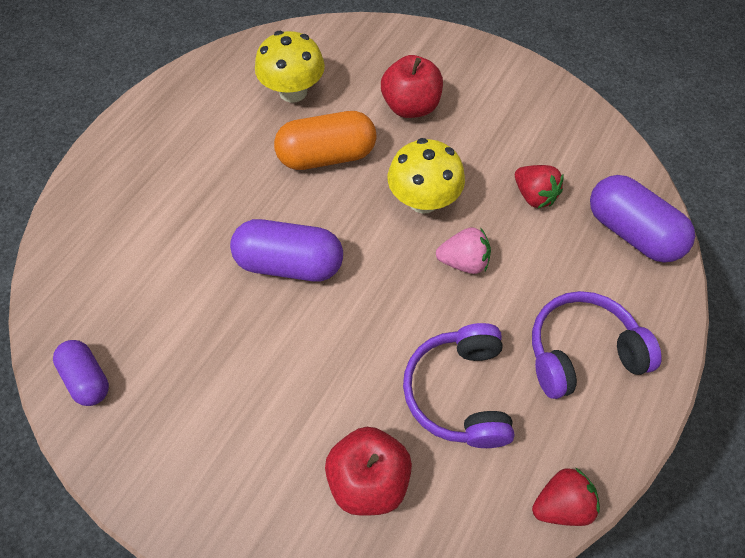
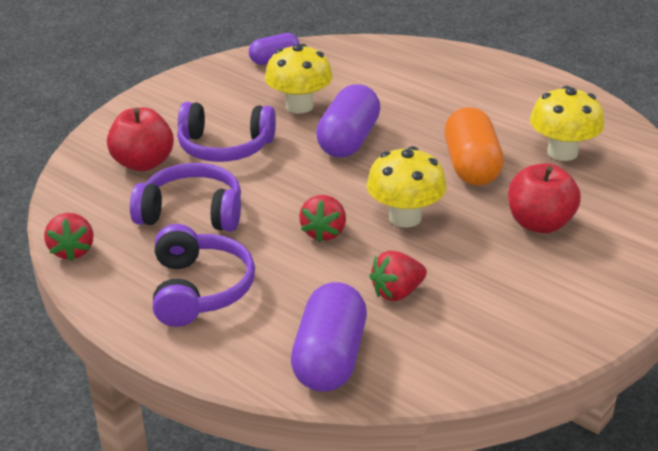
camera: 100 degrees right, 25 degrees down
(214, 326) = (299, 106): none -> yellow mushroom
(318, 390) = (225, 147): none -> purple headphones
(463, 262) = (324, 233): pink strawberry -> red strawberry
(632, 232) = (330, 358): purple capsule -> purple capsule turned 45 degrees counterclockwise

